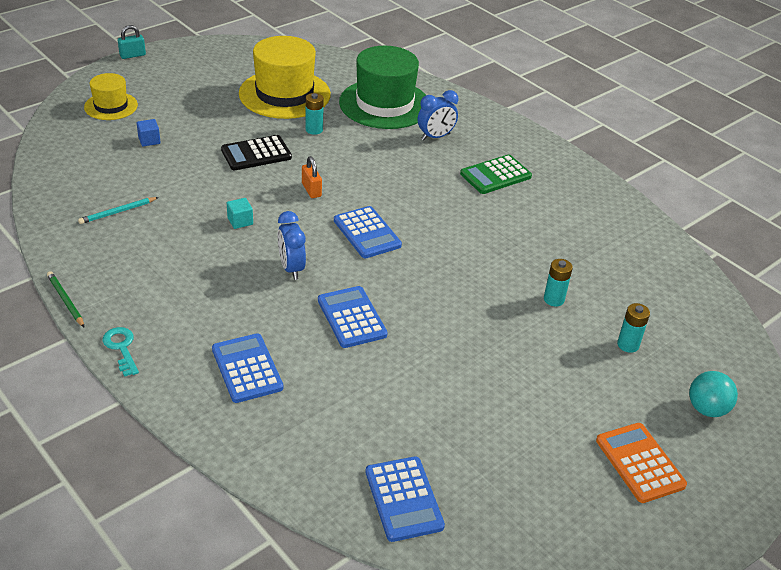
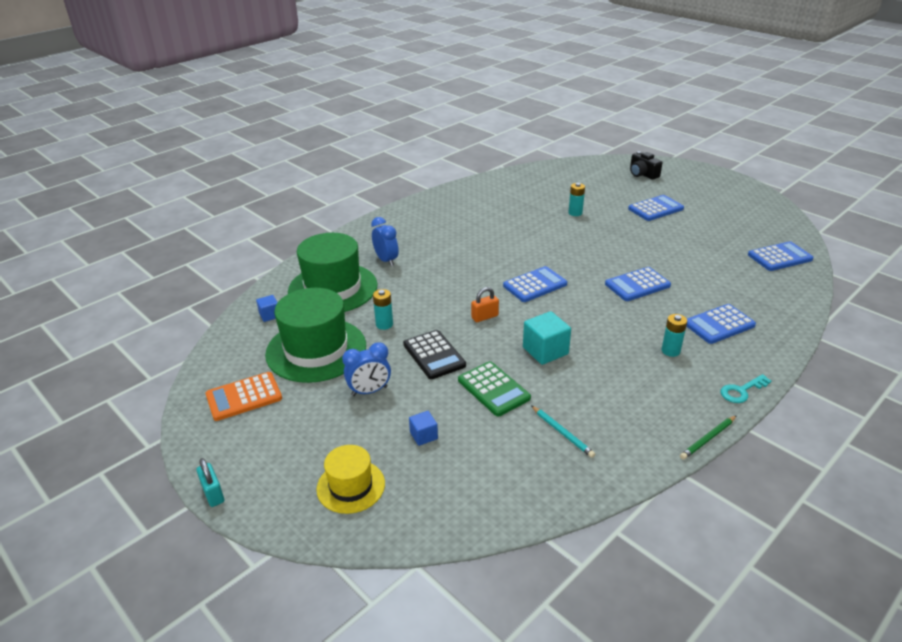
camera: 90 degrees left, 5 degrees down
(240, 221) = (545, 351): turquoise cube -> turquoise cube, size x1.78
(284, 94) = (316, 350): yellow hat -> green hat
(291, 268) = (596, 316): blue clock -> blue clock (369, 391)
(345, 72) = (270, 315): none -> blue cube
(495, 175) = (438, 233): green calculator -> green calculator (493, 389)
(571, 391) = (655, 209): none -> blue calculator
(628, 345) = (604, 192): turquoise battery -> turquoise battery (670, 351)
(639, 463) = (696, 192): orange calculator -> orange calculator (244, 397)
(707, 409) = (642, 174): turquoise ball -> black camera

